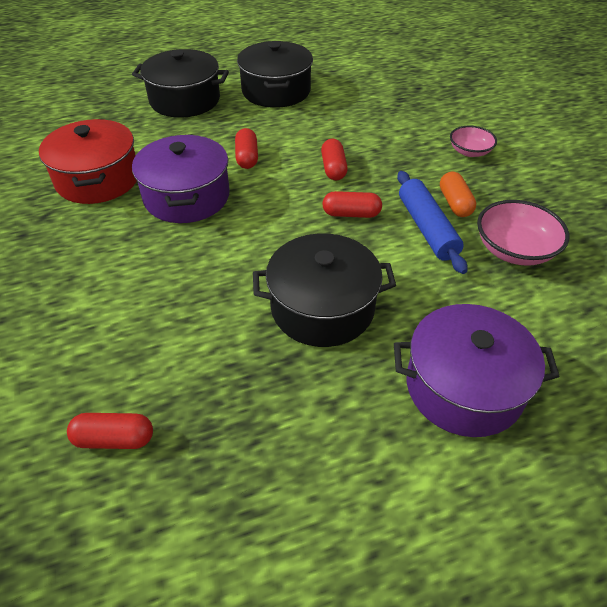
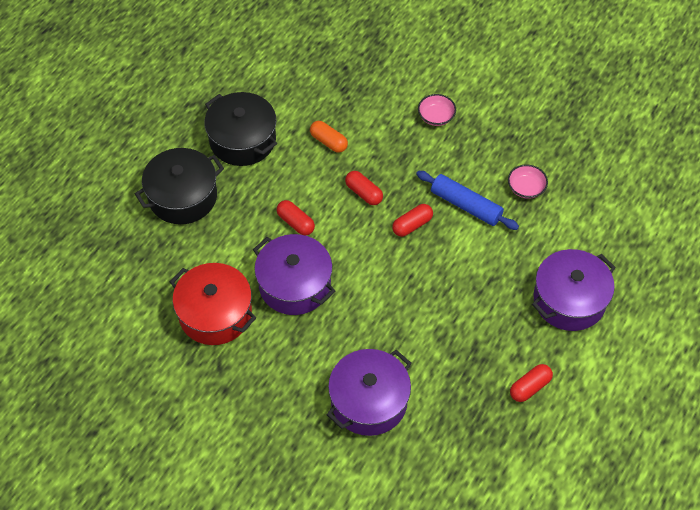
camera: 40 degrees left, 10 degrees up
(114, 439) = (437, 453): red capsule -> red capsule (529, 387)
(119, 331) = (369, 401): none -> purple pot
(322, 308) = (460, 305): black pot -> none
(455, 203) = (465, 173): orange capsule -> orange capsule (328, 142)
(514, 250) = (526, 188): pink bowl -> pink bowl, size x0.64

